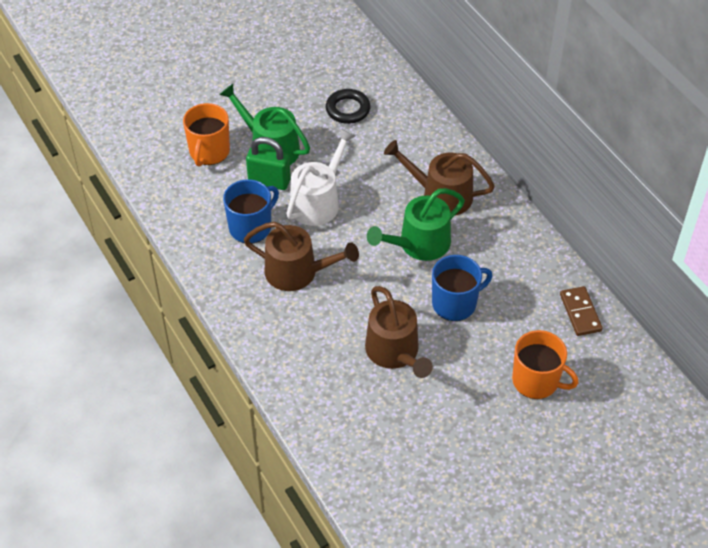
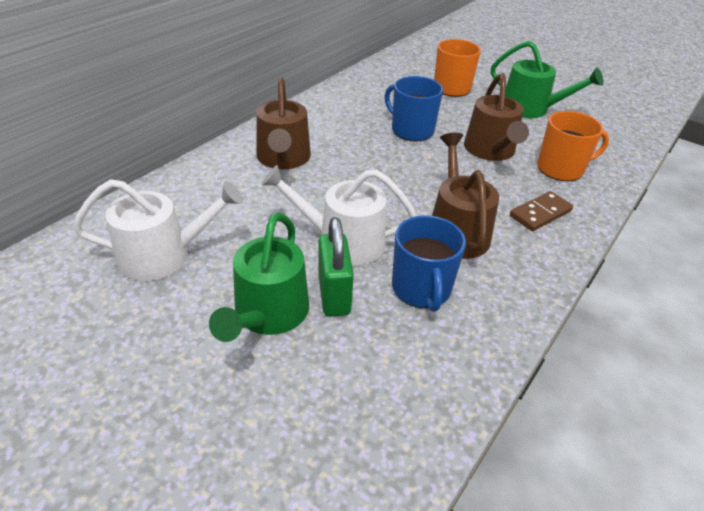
camera: 115 degrees left, 10 degrees down
(209, 152) = (308, 387): orange mug -> orange mug (561, 169)
(251, 227) = (421, 289): blue mug -> blue mug turned 120 degrees counterclockwise
(348, 109) = (163, 255): black ring -> white watering can
(395, 352) = (491, 150): brown watering can -> brown watering can turned 135 degrees clockwise
(419, 244) = (357, 160): green watering can -> green watering can (530, 108)
(580, 313) = (373, 78): brown domino -> brown domino (540, 213)

